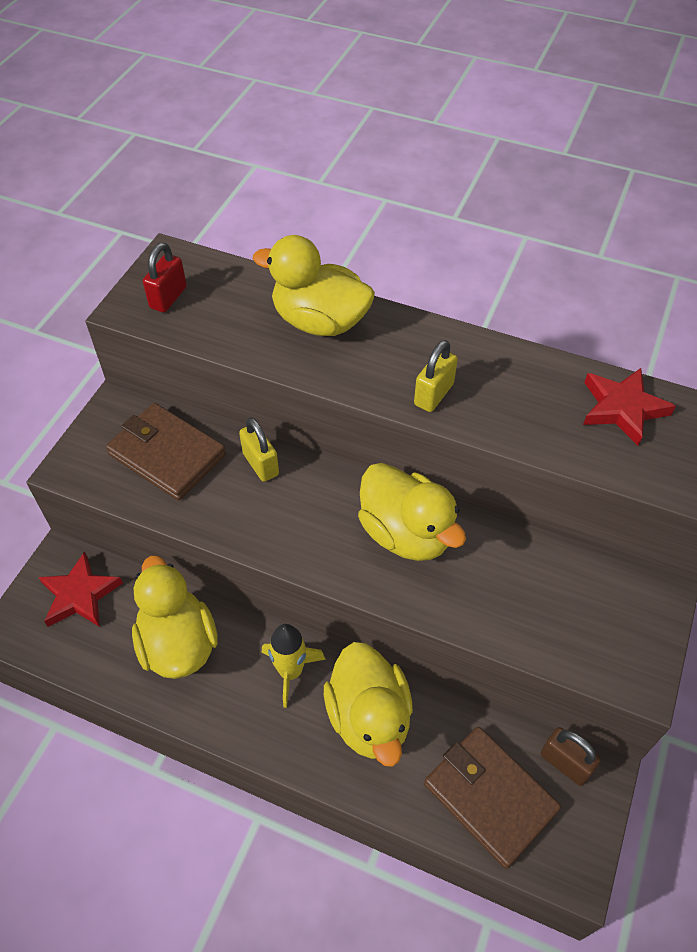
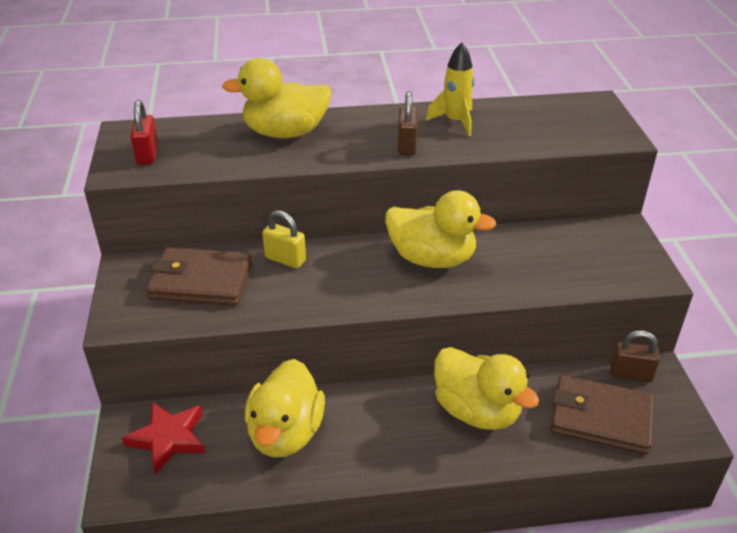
camera: 30 degrees left, 15 degrees down
(178, 643) = (285, 433): yellow duck -> yellow duck turned 120 degrees counterclockwise
(290, 672) = (394, 410): yellow rocket -> yellow rocket (455, 122)
(433, 394) = (407, 145): yellow padlock -> brown padlock
(622, 408) = (535, 114): red star -> none

